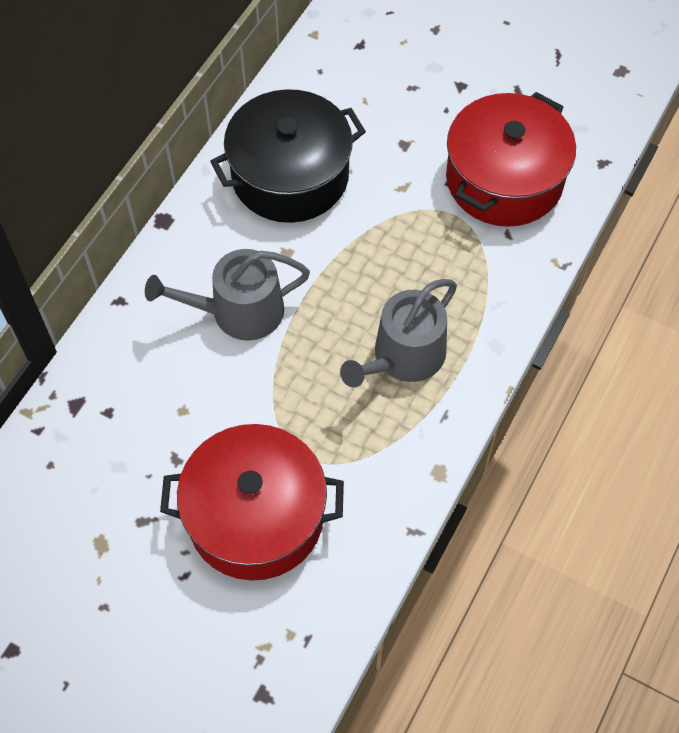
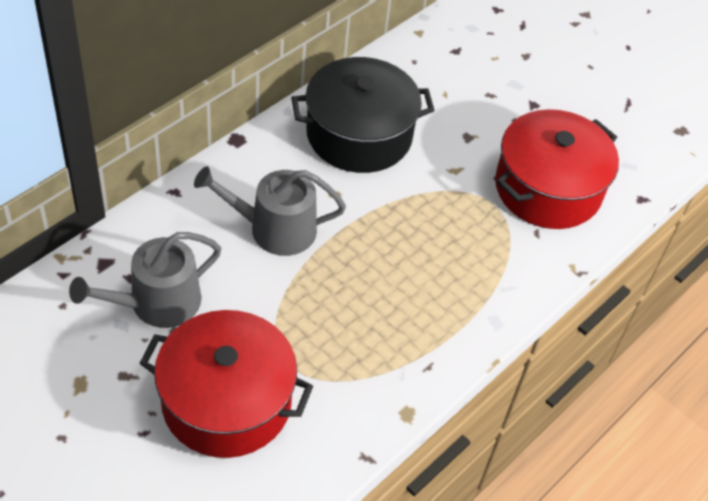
camera: 10 degrees right, 10 degrees down
(403, 357) = (407, 307): grey watering can -> grey watering can (156, 303)

